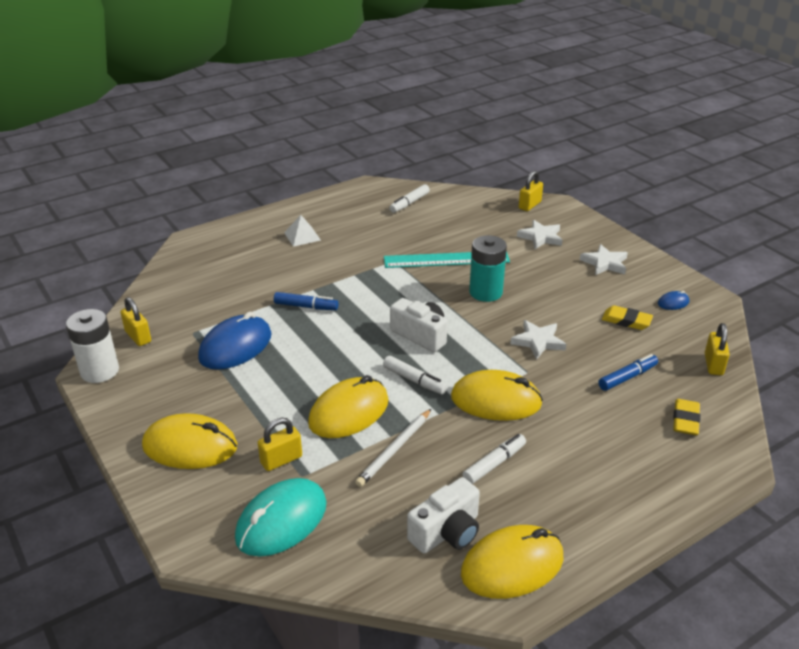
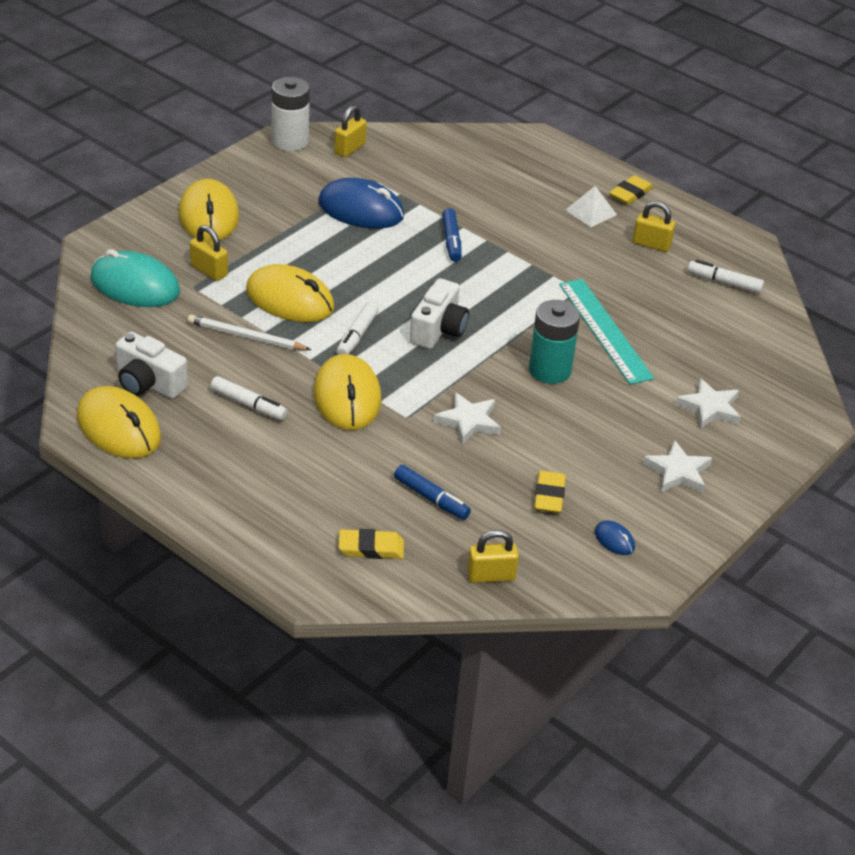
camera: 70 degrees right, 5 degrees up
(288, 215) = (630, 193): none -> yellow eraser
(529, 205) = (792, 391): yellow padlock -> yellow padlock (651, 244)

